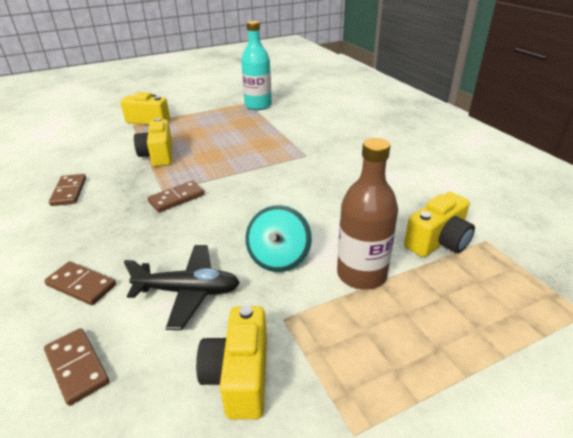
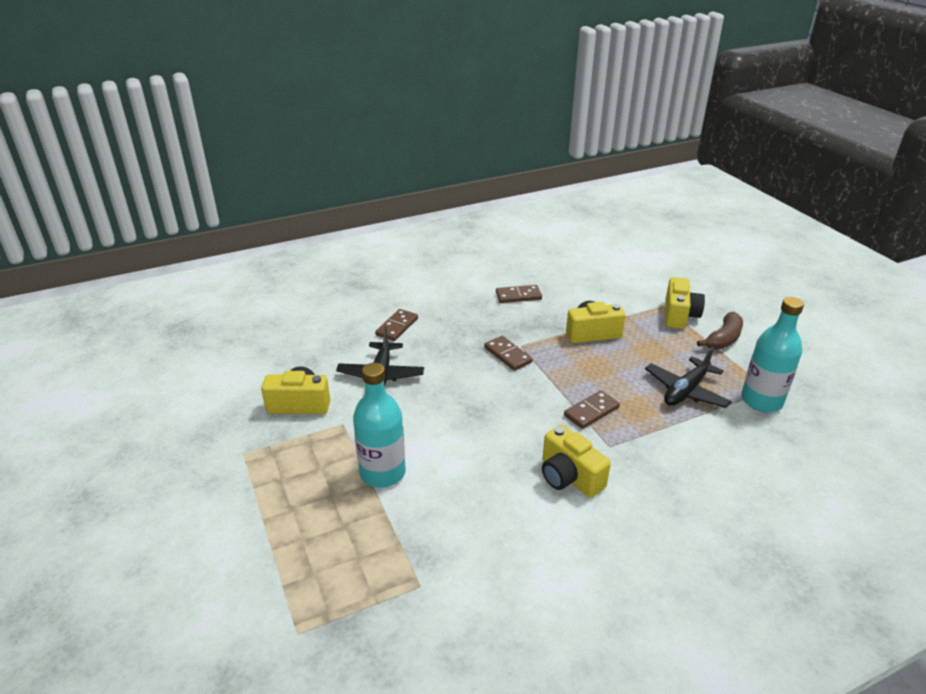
camera: 90 degrees right, 0 degrees up
(77, 367) = (326, 340): brown domino -> brown domino (591, 411)
(187, 109) = (723, 339): none -> brown banana
(245, 125) = (686, 391): none -> black plane
(279, 258) = (412, 421): turquoise spinning top -> none
(361, 274) = (382, 473): brown bottle -> turquoise bottle
(438, 241) = (423, 540): yellow camera -> yellow camera (569, 477)

